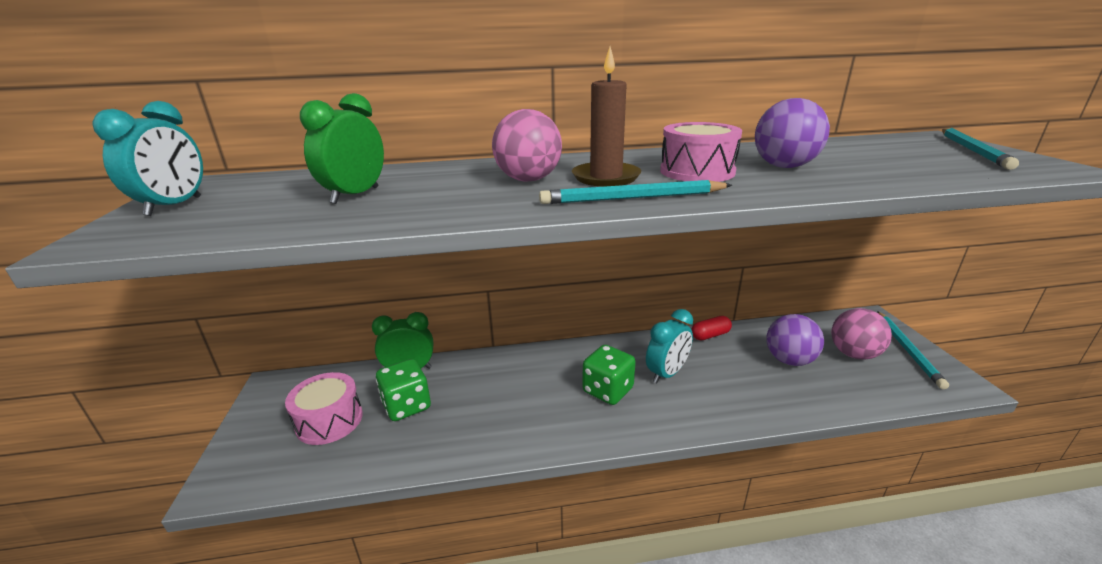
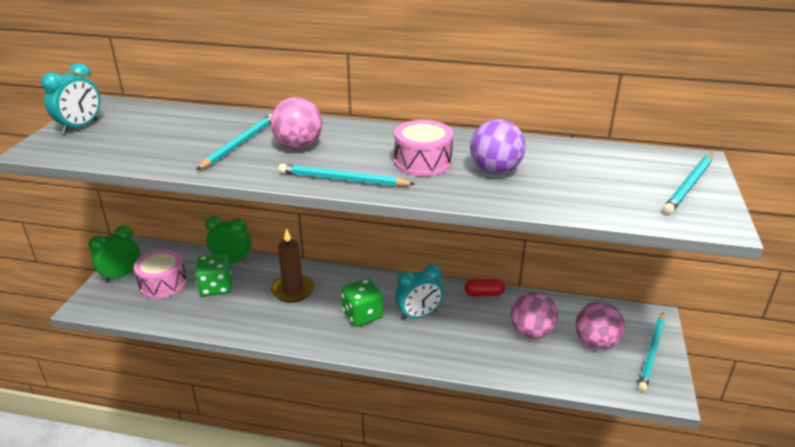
camera: 20 degrees right, 5 degrees up
(355, 195) = (181, 138): green clock -> green clock (121, 275)
(446, 189) = (239, 144): none -> turquoise pencil
(606, 177) = (351, 154): brown candle -> brown candle (293, 290)
(789, 360) = (531, 332): purple ball -> pink ball

